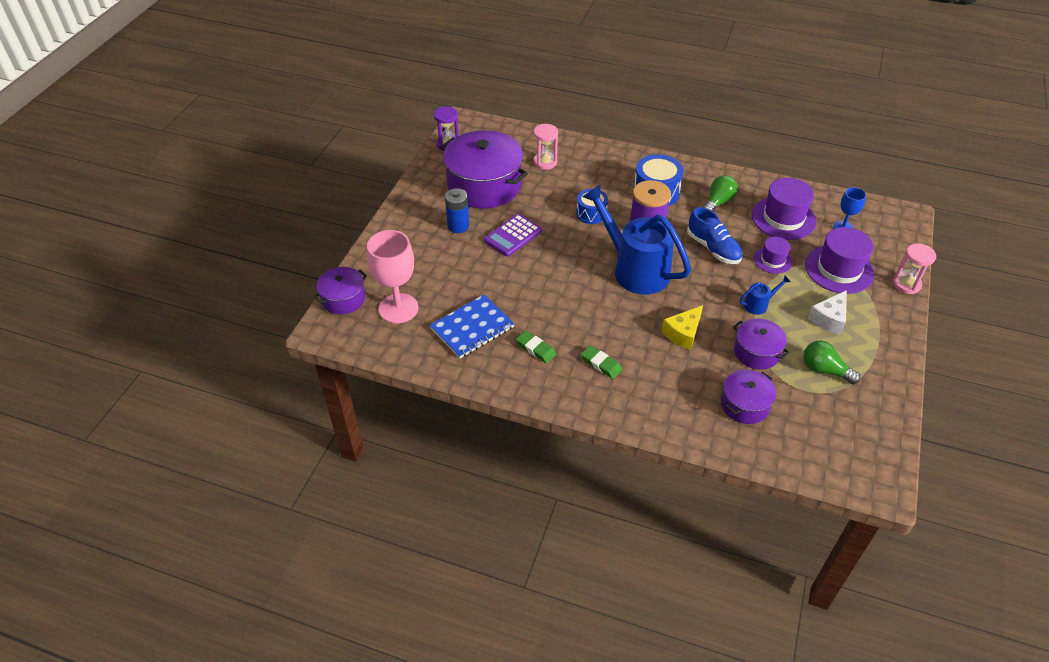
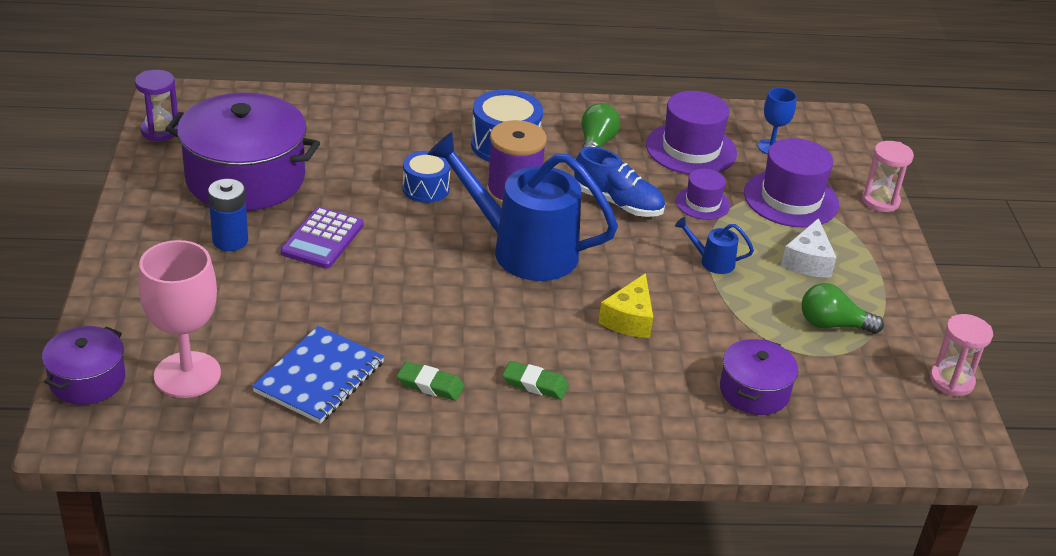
camera: 25 degrees left, 10 degrees down
(545, 162) = (324, 132): pink hourglass -> pink hourglass (951, 381)
(756, 352) = (737, 322): purple pot -> none
(759, 304) = (712, 262): blue watering can -> blue watering can turned 120 degrees counterclockwise

